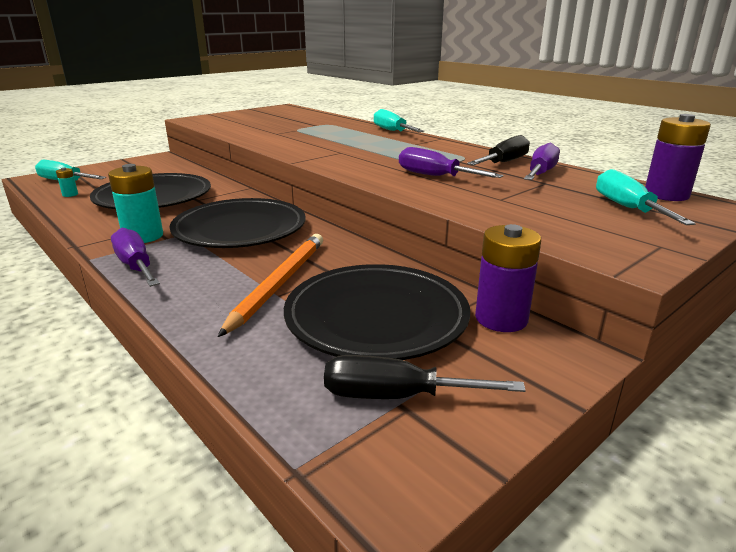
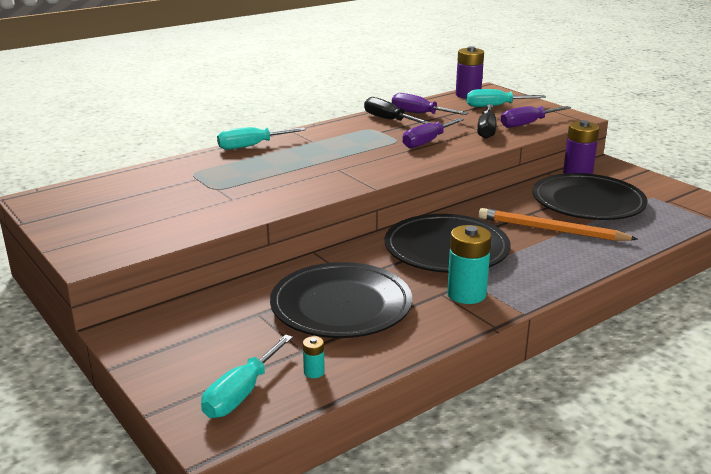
camera: 85 degrees left, 0 degrees up
(136, 266) = (534, 287): purple screwdriver -> purple screwdriver (527, 124)
(396, 396) = (660, 202): black screwdriver -> black screwdriver (486, 130)

